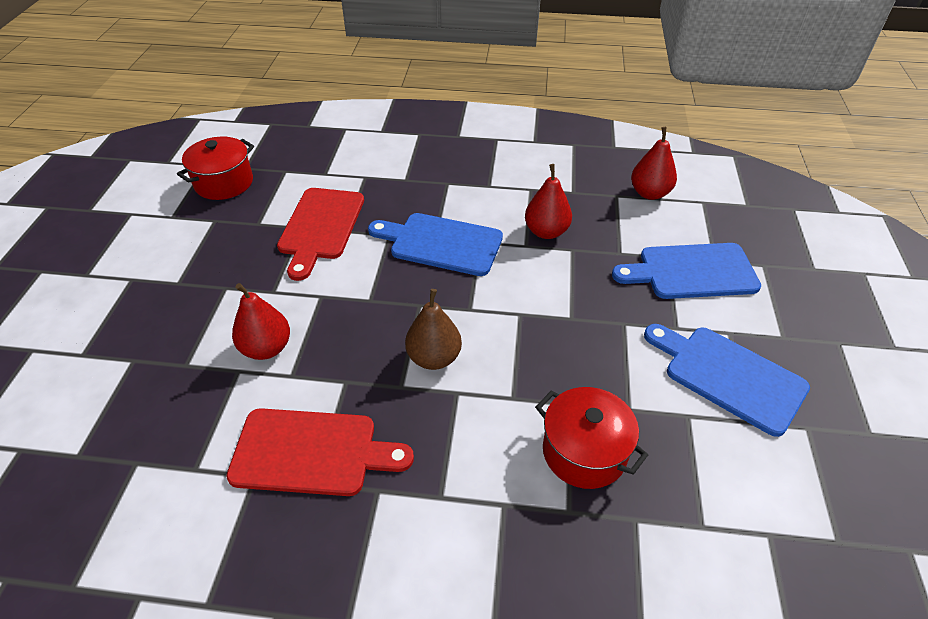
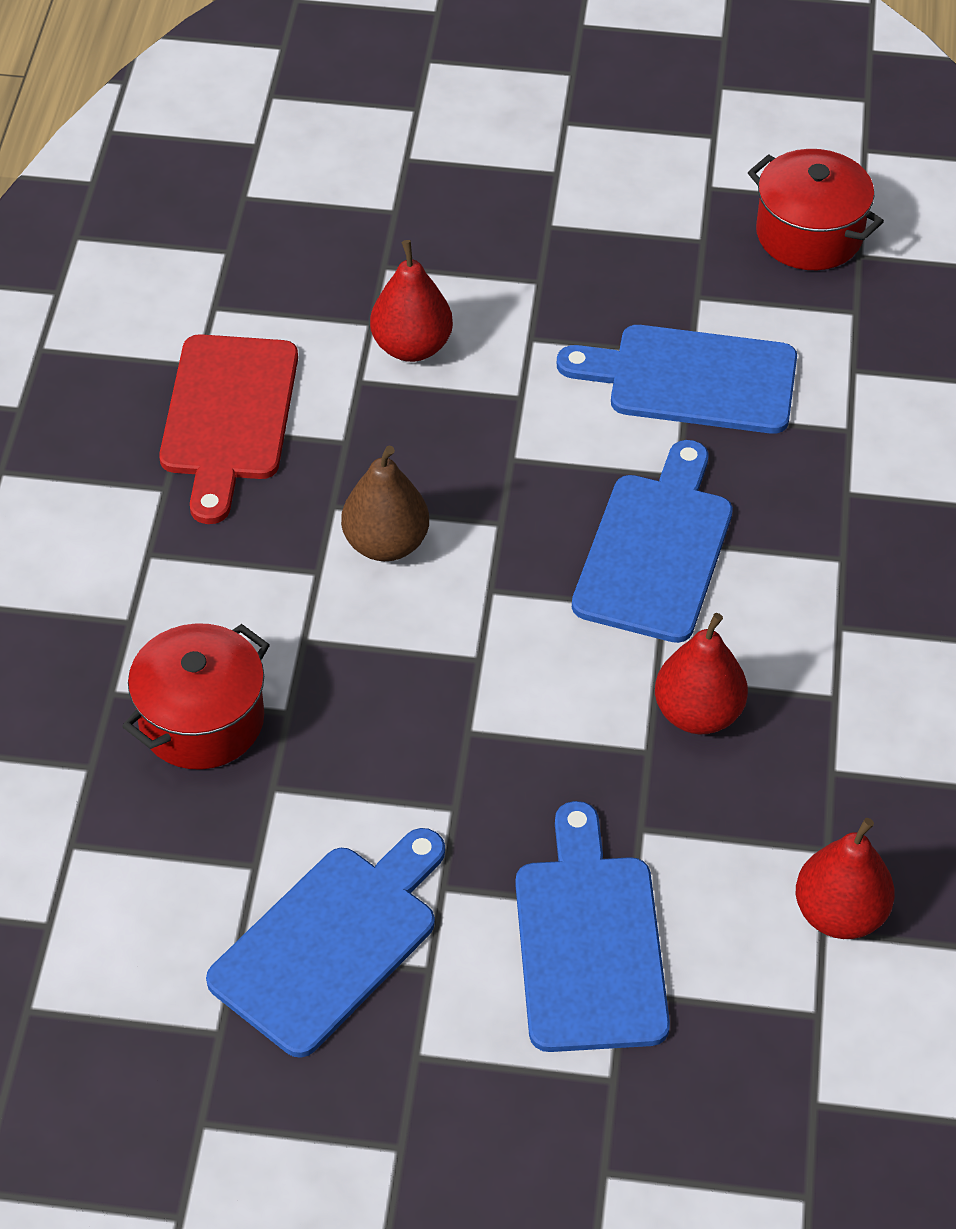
camera: 90 degrees right, 5 degrees up
(320, 227) = (692, 379): red cutting board -> blue cutting board

